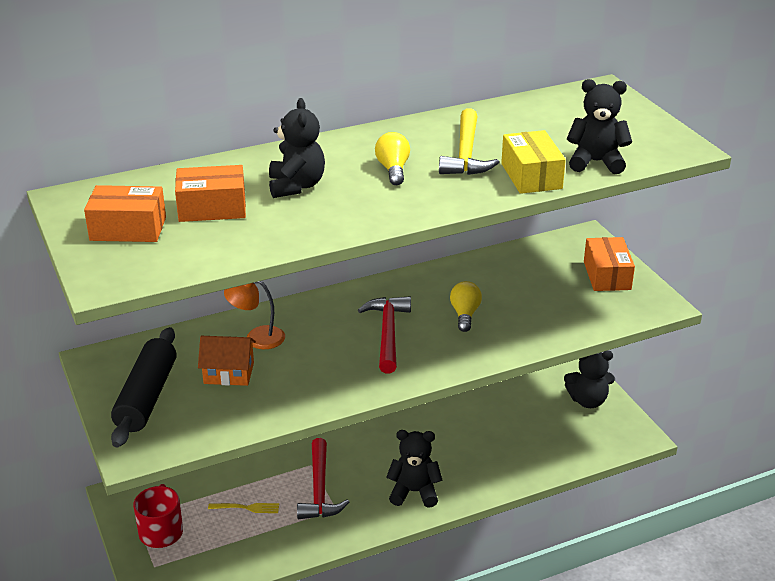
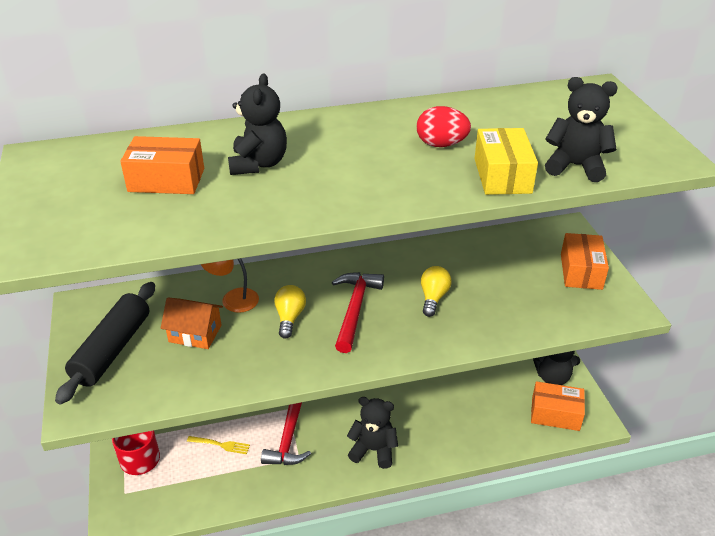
camera: 10 degrees right, 5 degrees up
(128, 229) = (75, 194): orange box -> orange box (555, 414)
(393, 170) = (361, 155): yellow light bulb -> yellow light bulb (289, 318)
(466, 153) = (441, 144): yellow hammer -> red egg

